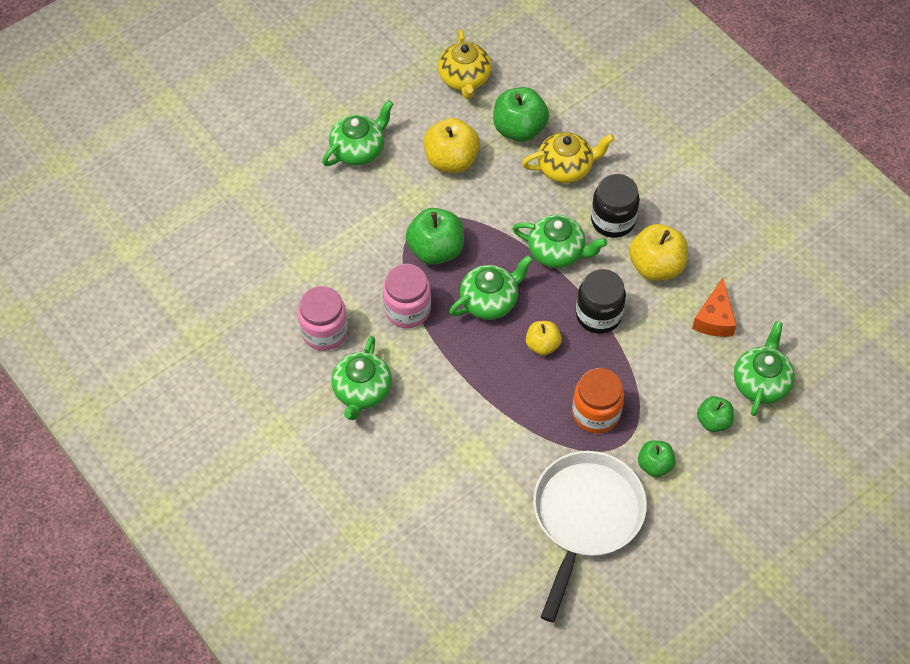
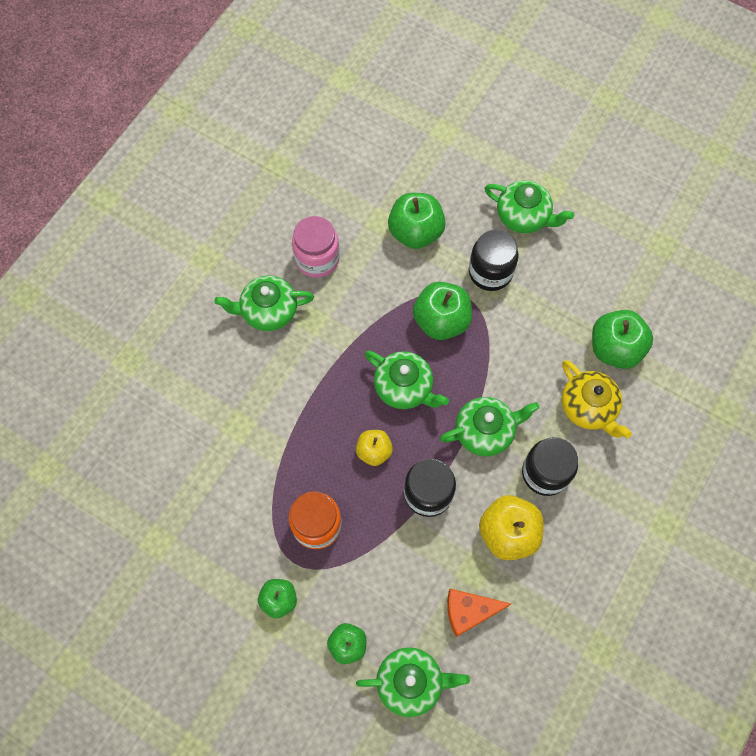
camera: 70 degrees right, 10 degrees up
(334, 240) = (415, 232): none -> green apple
(404, 195) = (490, 272): none -> black jar
(407, 310) = (366, 319): pink jar -> none
(451, 160) = (548, 299): yellow apple -> none
(464, 79) = (650, 279): yellow teapot -> none
(557, 252) = (485, 431): green teapot -> green teapot turned 105 degrees counterclockwise
(585, 517) = (202, 550): white pan -> none

